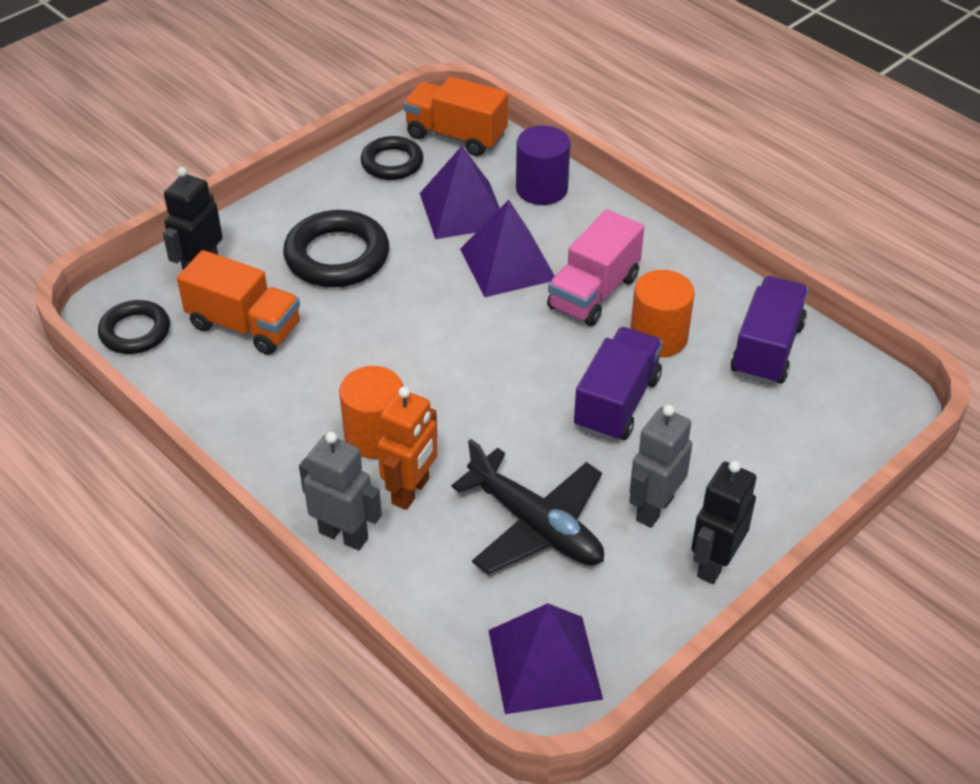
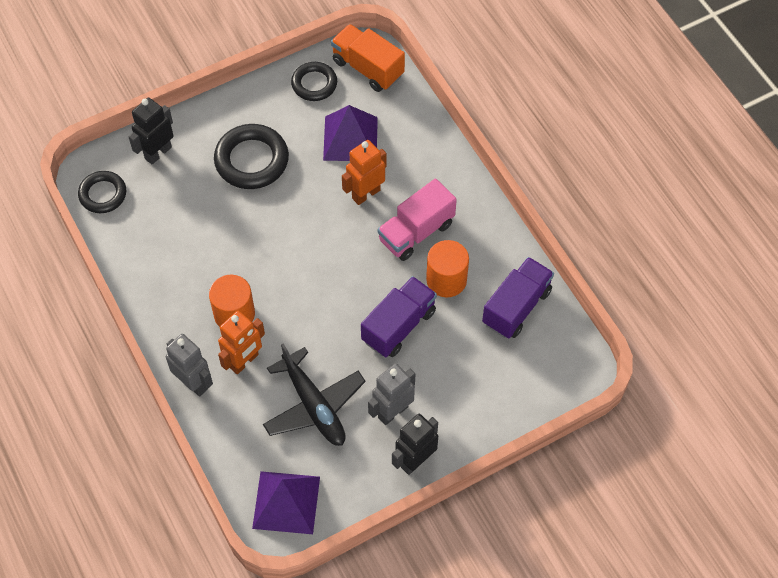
camera: 15 degrees right, 15 degrees up
(244, 326) = (174, 206): orange truck -> none
(507, 264) = (366, 194): purple pyramid -> orange robot
(541, 189) = (412, 132): purple cylinder -> none

